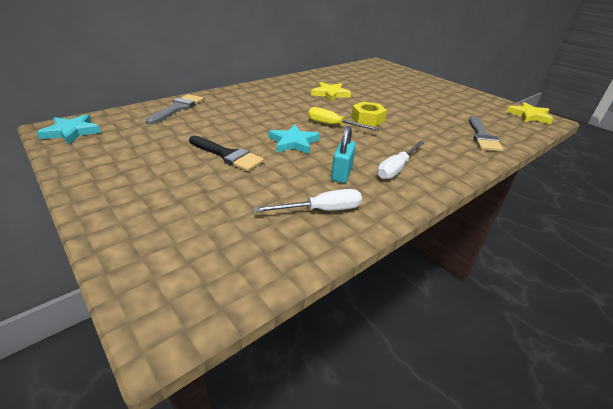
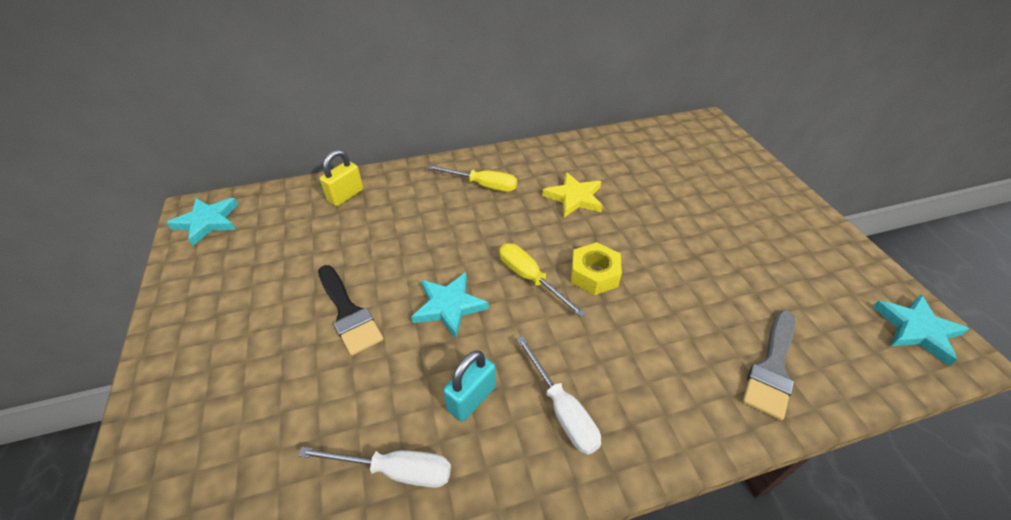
camera: 25 degrees right, 10 degrees up
(177, 108) = (346, 196): grey brush -> yellow padlock
(270, 95) = (483, 185): none -> yellow screwdriver
(396, 168) = (562, 410): white screwdriver -> white screwdriver turned 90 degrees counterclockwise
(529, 116) = (916, 330): yellow star -> turquoise star

